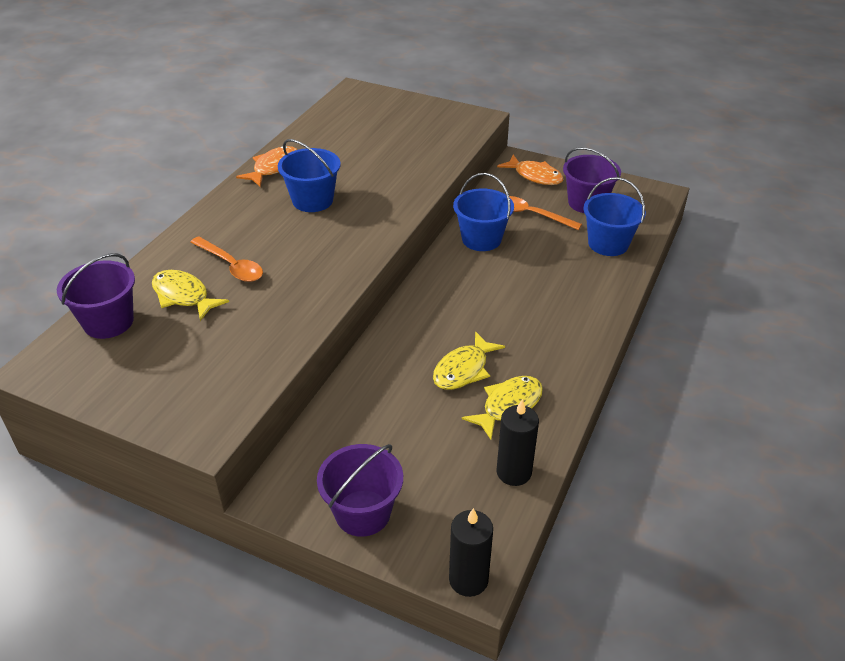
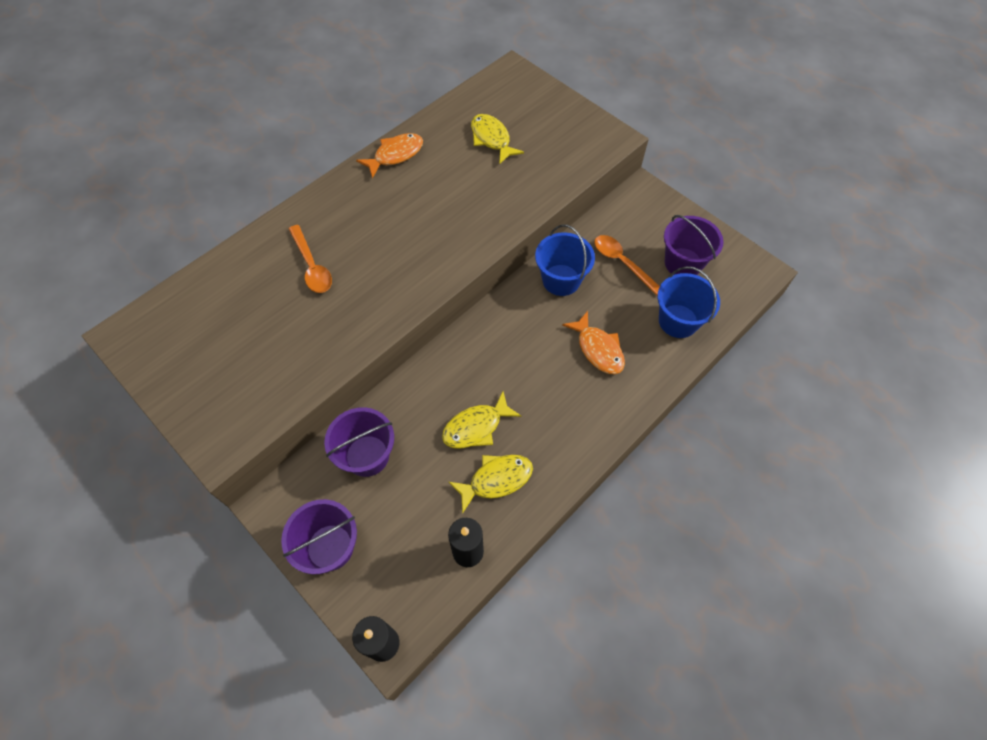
camera: 20 degrees right, 20 degrees up
(108, 322) = (192, 301): purple bucket -> purple bucket (367, 455)
(183, 296) = (260, 290): yellow fish -> yellow fish (491, 139)
(312, 200) = (412, 206): blue bucket -> none
(535, 176) = (649, 214): orange fish -> orange fish (598, 349)

